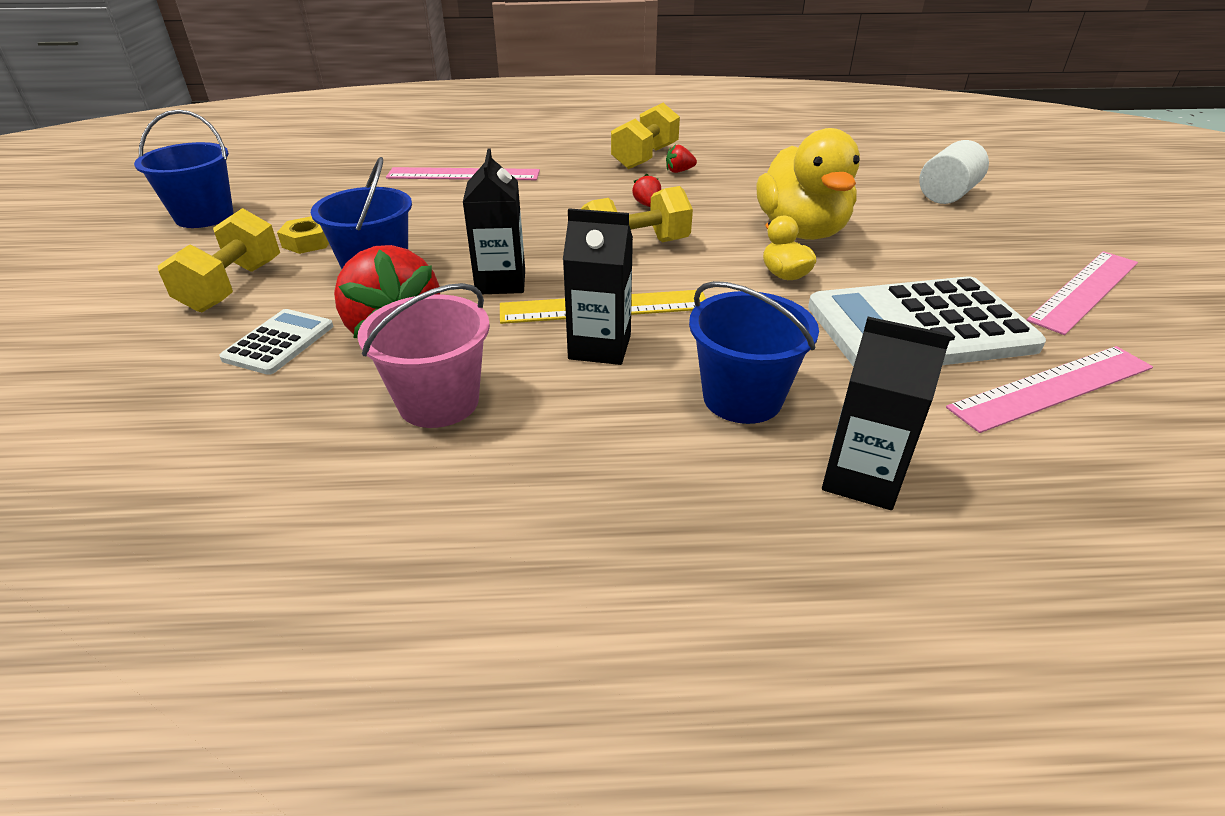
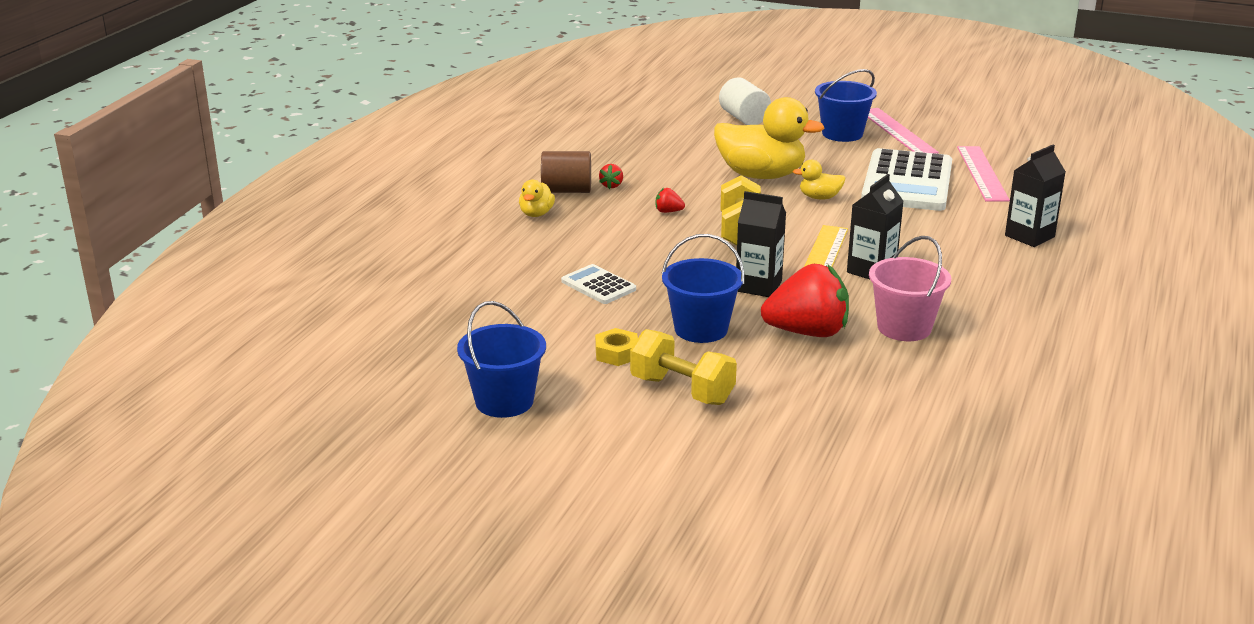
camera: 65 degrees left, 10 degrees down
(279, 342) = (792, 375): white calculator -> white calculator (598, 285)
(463, 174) = (524, 269): pink ruler -> none
(582, 157) = (536, 214): none -> yellow duck
(645, 157) = (566, 191): yellow dumbbell -> brown cylinder
(742, 398) = (949, 245): blue bucket -> blue bucket (842, 134)

